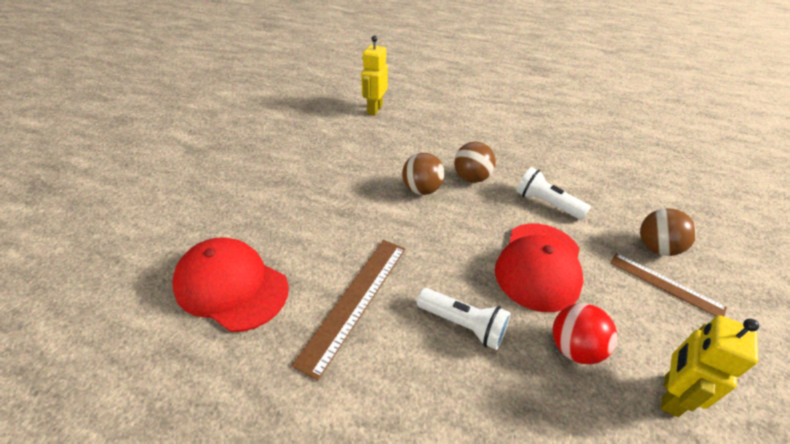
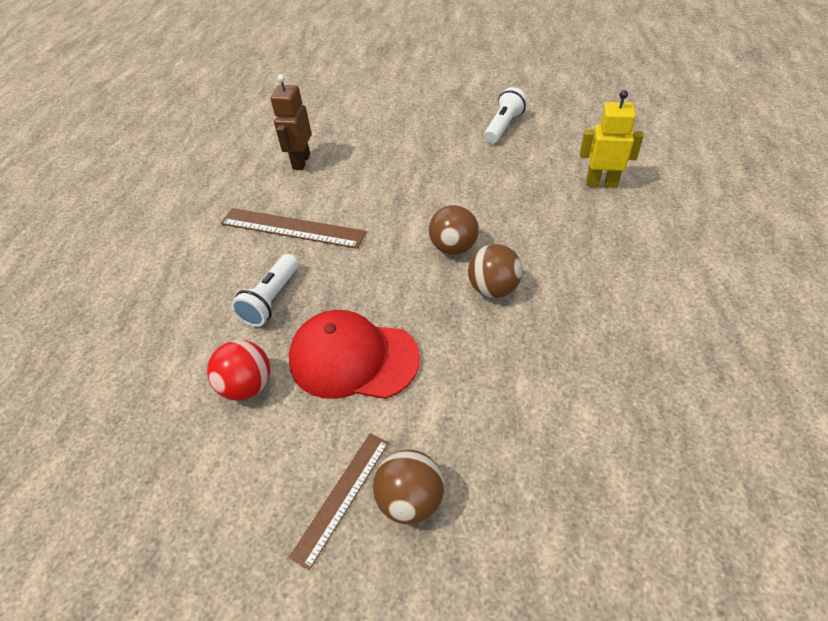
camera: 85 degrees right, 5 degrees up
(231, 286) = (301, 162): red cap -> brown robot
(546, 203) = (468, 369): white flashlight -> white flashlight (503, 126)
(670, 395) = (193, 467): yellow robot -> none

